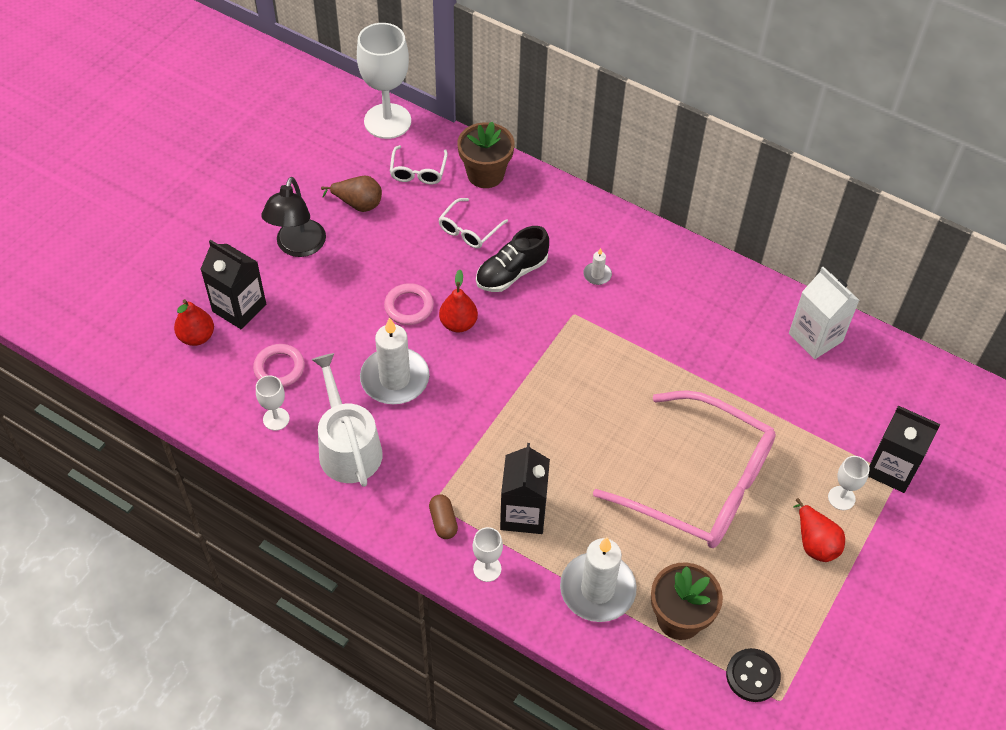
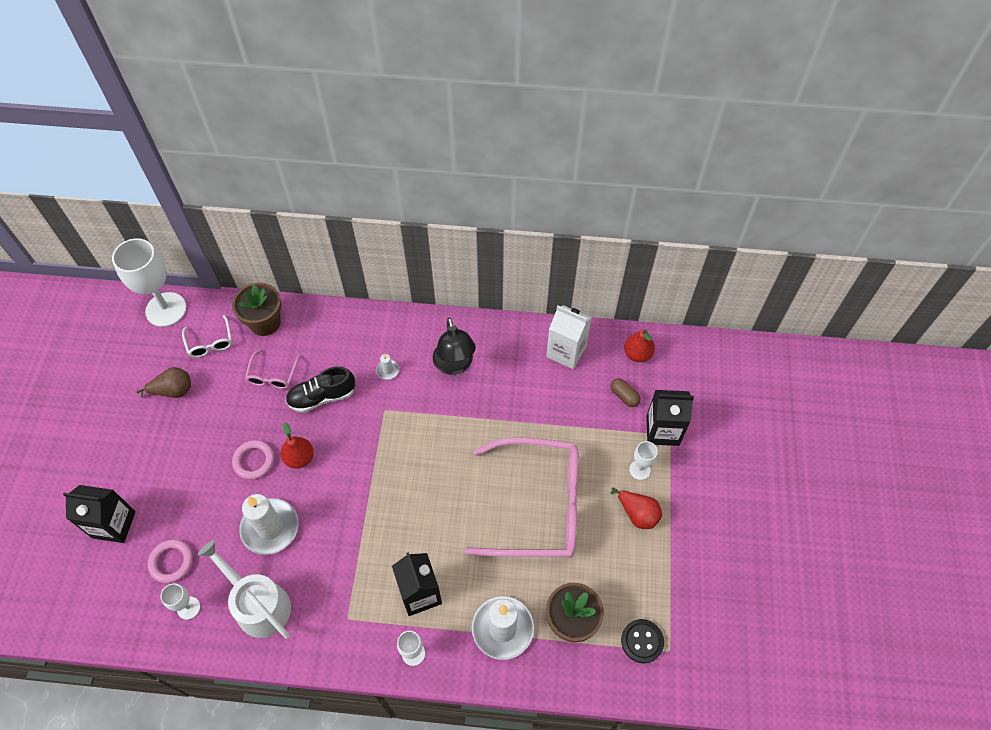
camera: 25 degrees left, 5 degrees up
(197, 337) = (88, 566): red pear -> red pear (637, 354)
(298, 247) = (140, 449): black lamp -> black lamp (454, 365)
(443, 522) = (362, 631): brown capsule -> brown capsule (624, 396)
(469, 230) = (272, 375): white glasses -> pink glasses
(511, 273) = (322, 397): black shoe -> black shoe turned 45 degrees clockwise

